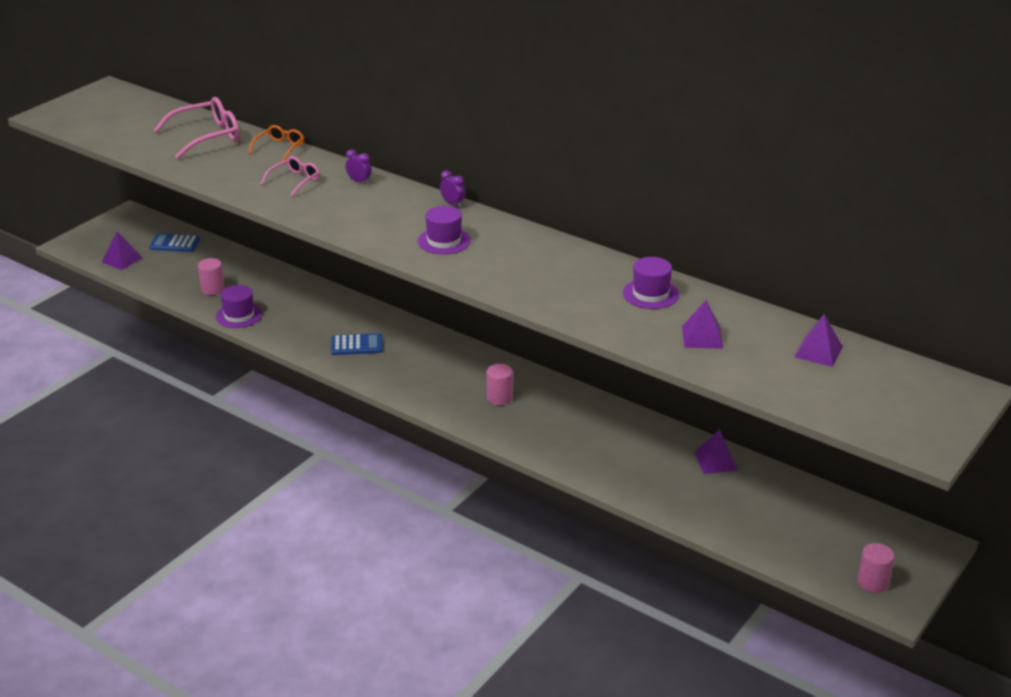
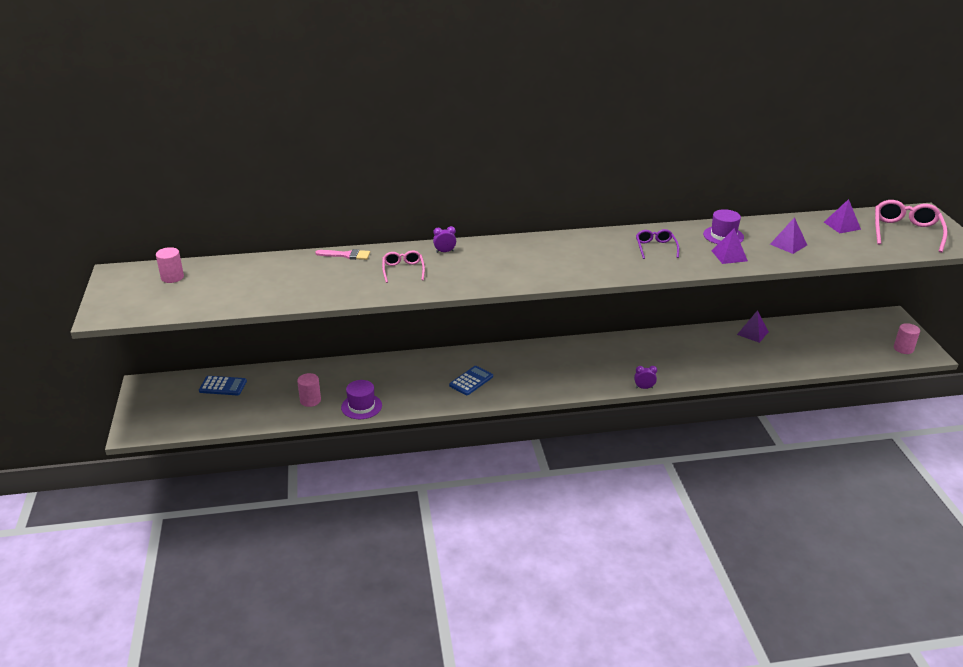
camera: 45 degrees left, 0 degrees up
(122, 259) = (200, 418): purple pyramid -> purple pyramid (729, 256)
(175, 244) = (223, 386): blue calculator -> blue calculator turned 135 degrees counterclockwise
(207, 136) = (276, 271): pink glasses -> pink glasses (905, 232)
(280, 148) = (346, 255): orange glasses -> pink brush
(444, 241) = (568, 261): purple hat -> none
(453, 204) = (527, 238): purple clock -> purple clock (644, 387)
(499, 398) = (602, 363): pink cylinder -> pink cylinder (172, 277)
(552, 270) = (655, 248): none -> purple glasses

